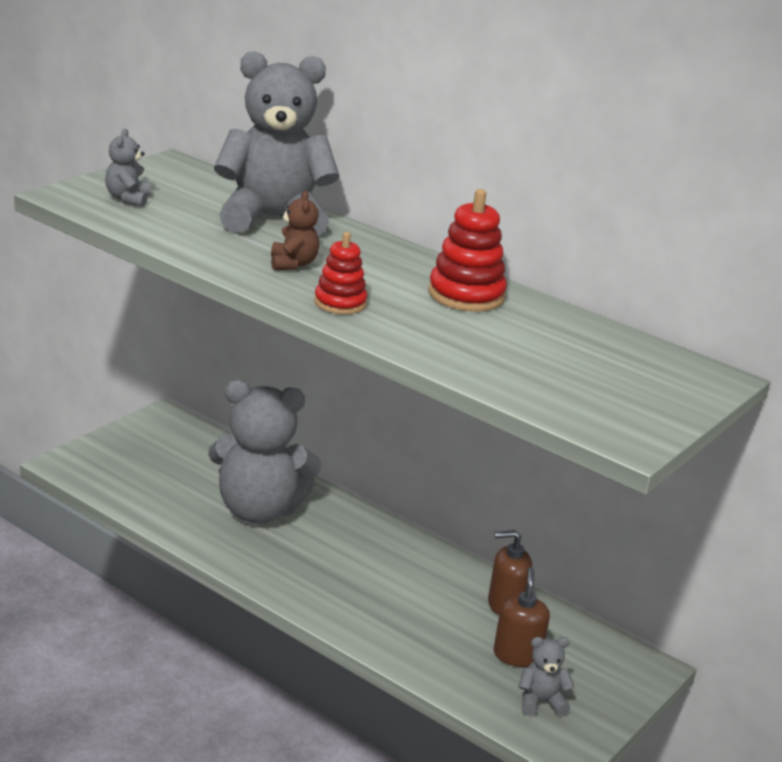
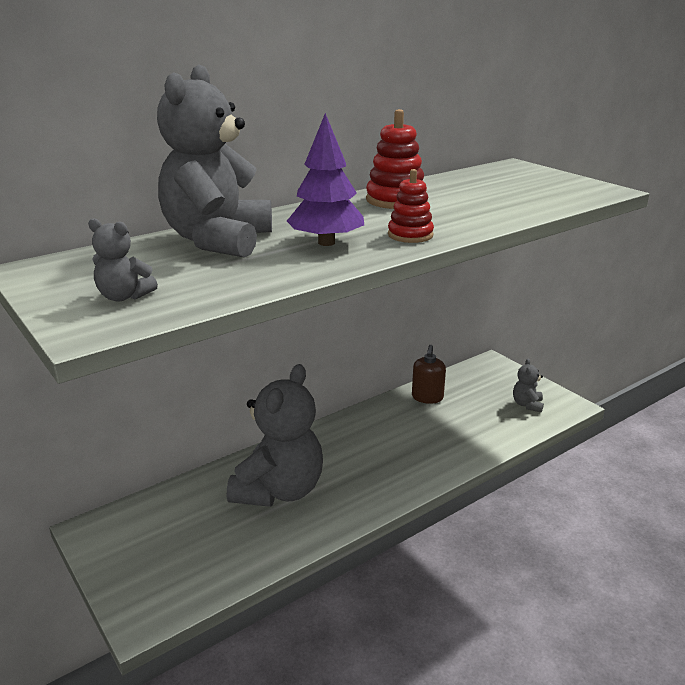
camera: 70 degrees left, 0 degrees up
(293, 264) = (326, 243): brown teddy bear -> purple tree
(517, 655) = (481, 404): brown soap dispenser -> none

